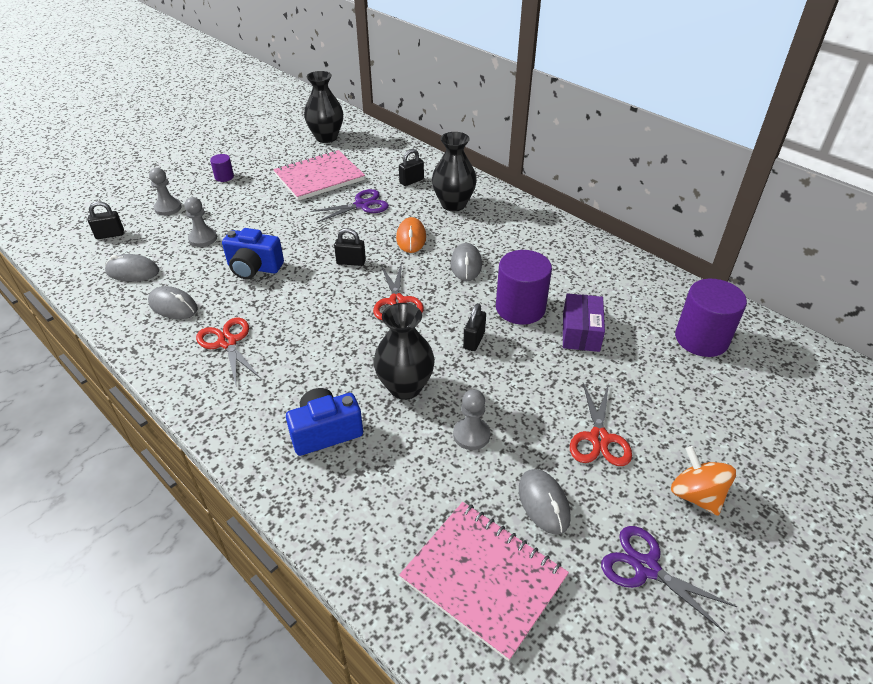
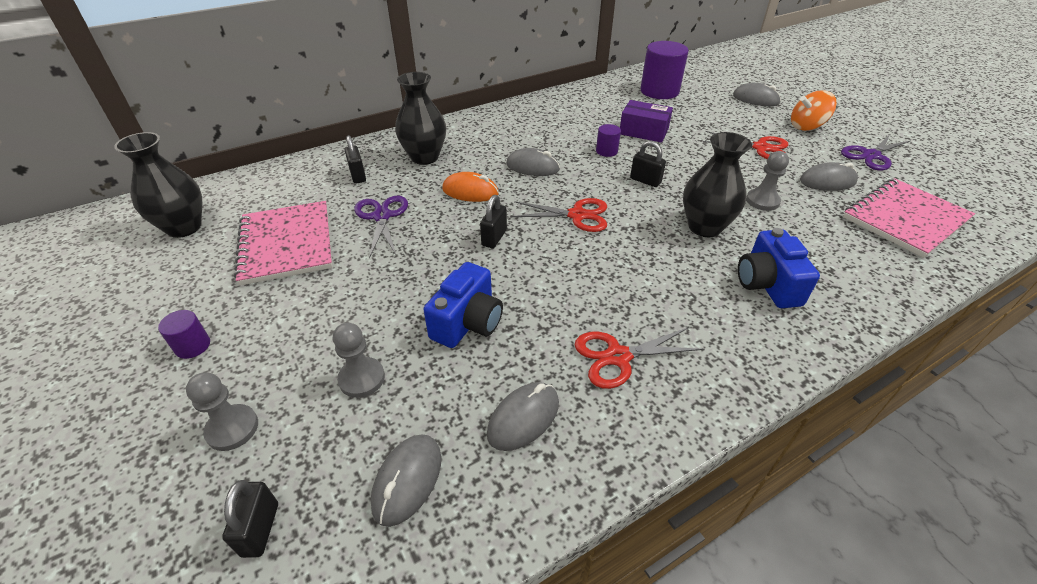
camera: 75 degrees left, 0 degrees up
(520, 308) = (606, 151): purple cylinder -> purple cylinder, size x0.48
(750, 439) = (755, 99): none -> grey mouse

